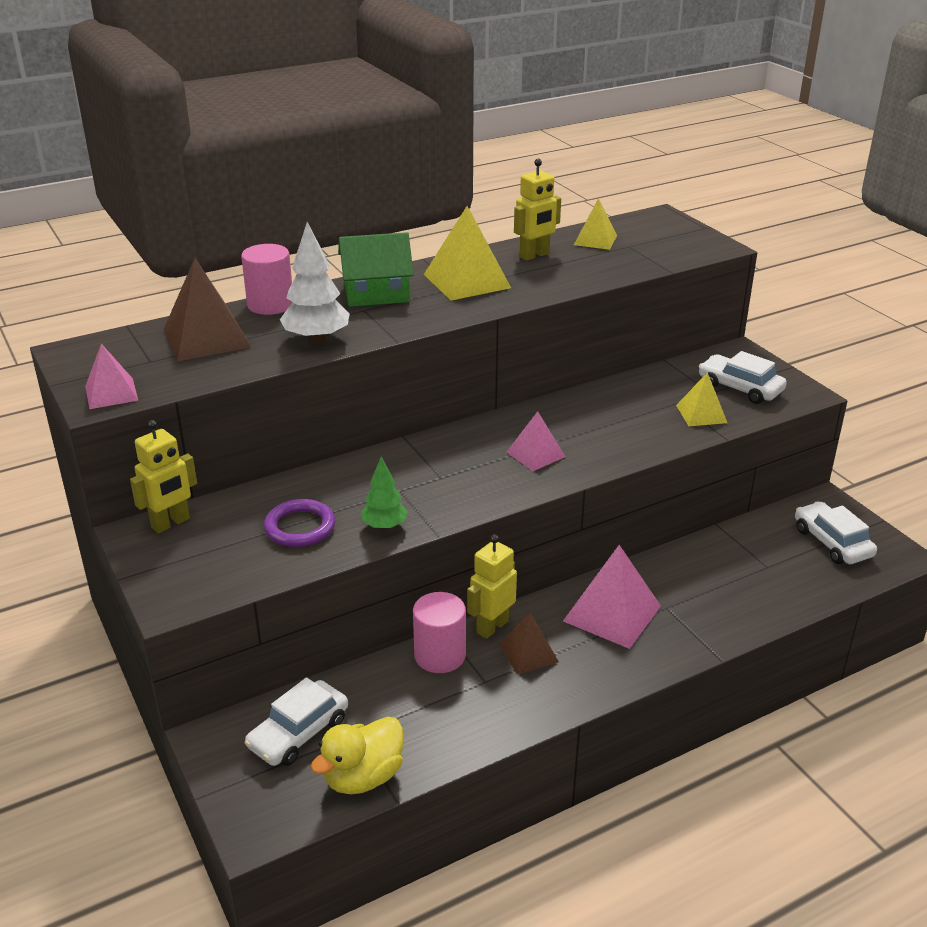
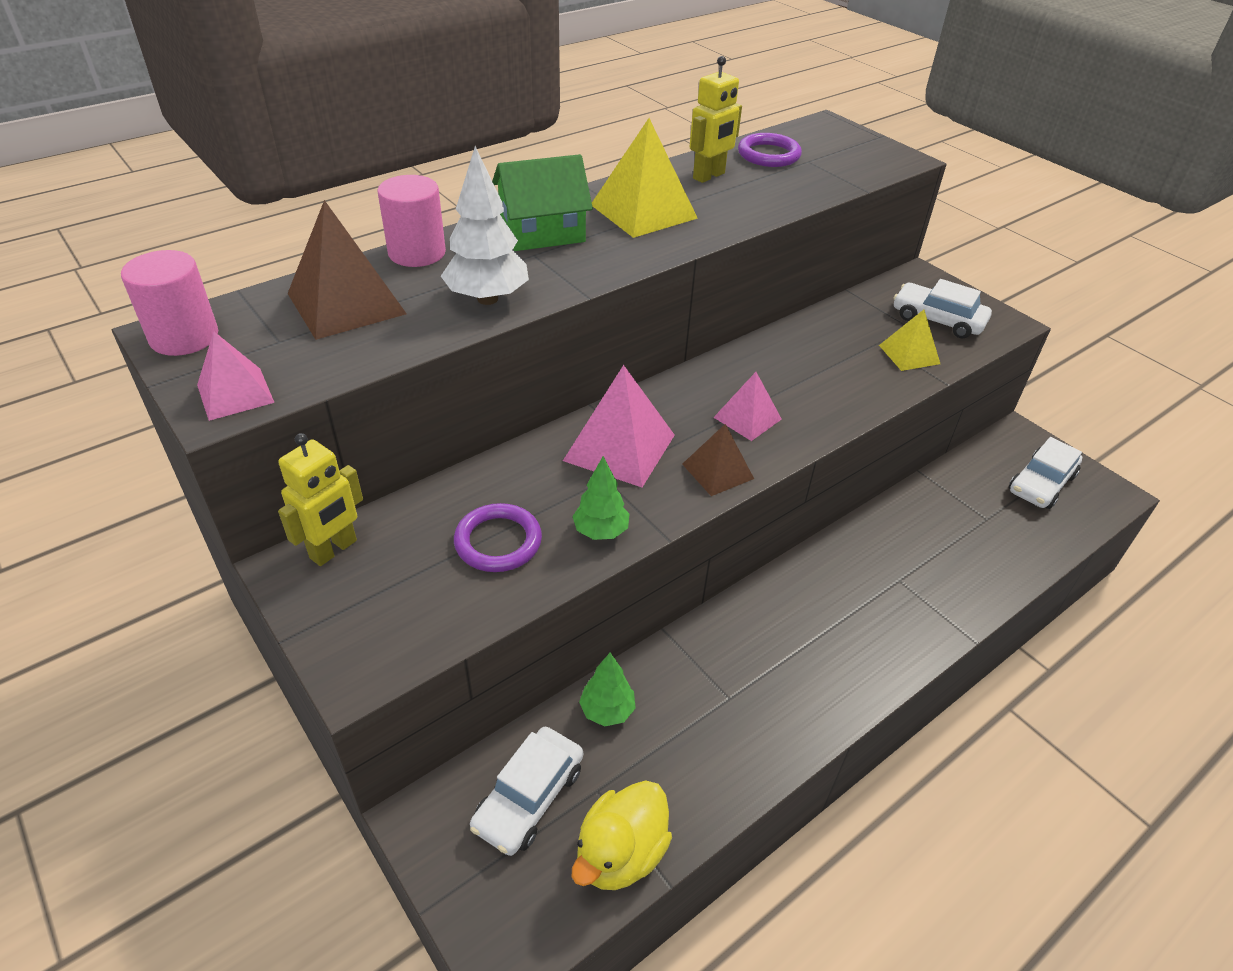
camera: 10 degrees left, 10 degrees up
(378, 680) = (607, 710): none -> green tree
(440, 655) = (669, 668): pink cylinder -> pink cylinder (184, 337)
(492, 627) = (718, 623): yellow robot -> none
(528, 653) = (767, 654): brown pyramid -> brown pyramid (717, 471)
(595, 240) = (768, 155): yellow pyramid -> purple ring
(612, 613) = (844, 593): pink pyramid -> pink pyramid (619, 447)
(832, 542) = (1041, 483): white car -> white car turned 105 degrees counterclockwise

